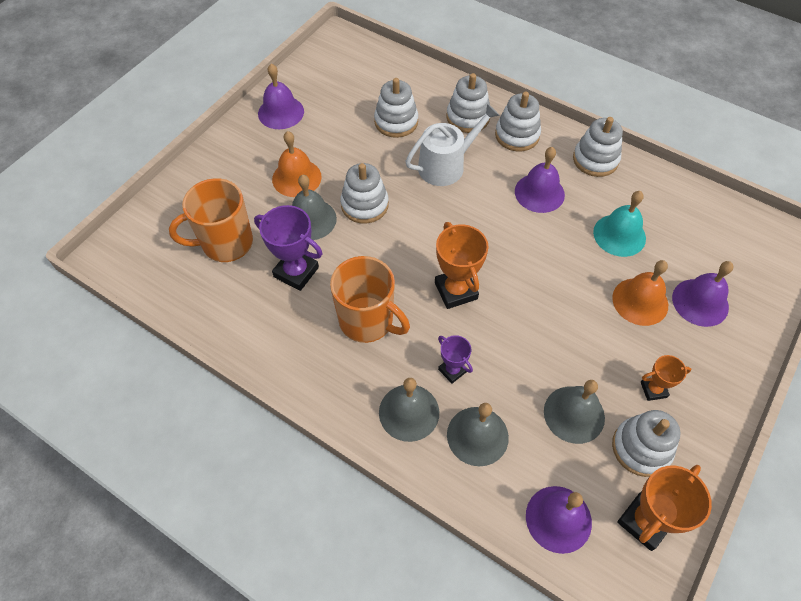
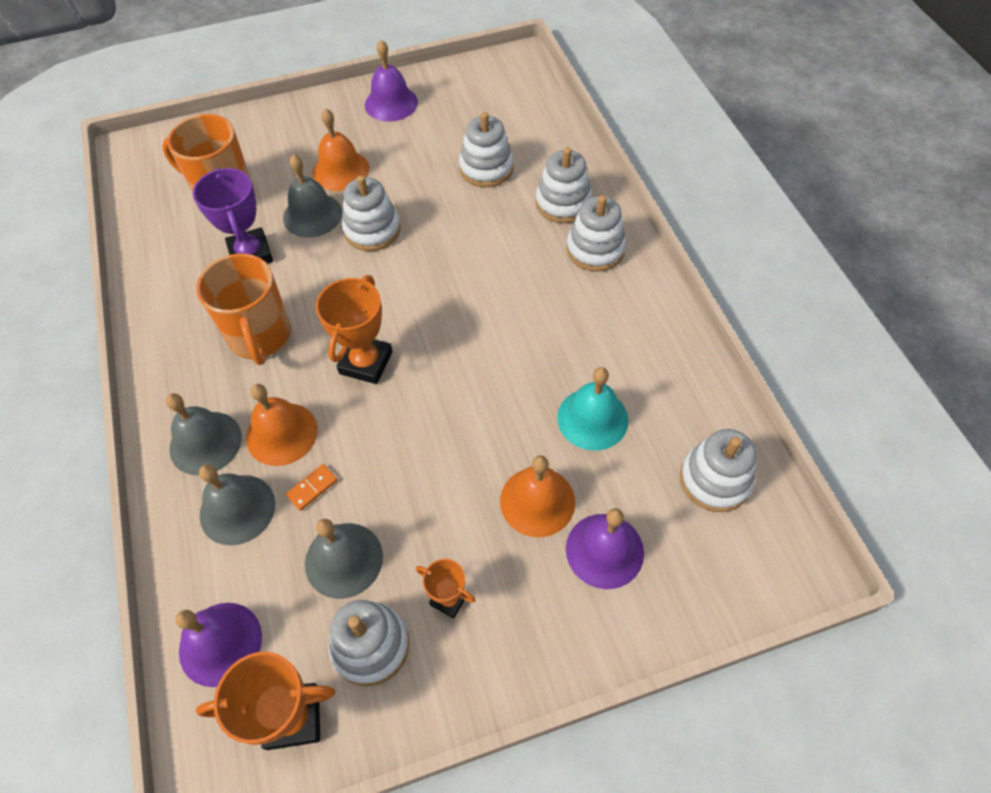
camera: 40 degrees right, 0 degrees up
(446, 165) = (489, 238): white watering can -> none
(452, 370) = (282, 433): purple trophy -> orange bell
(509, 388) = (312, 488): none -> orange domino
(539, 193) = (554, 321): purple bell -> none
(595, 160) = (654, 324): white stacking toy -> white stacking toy (714, 480)

